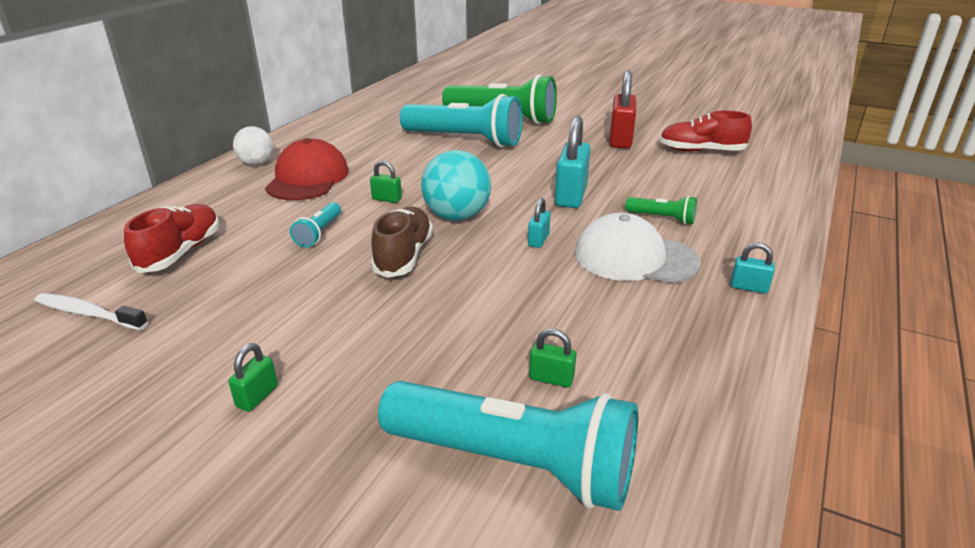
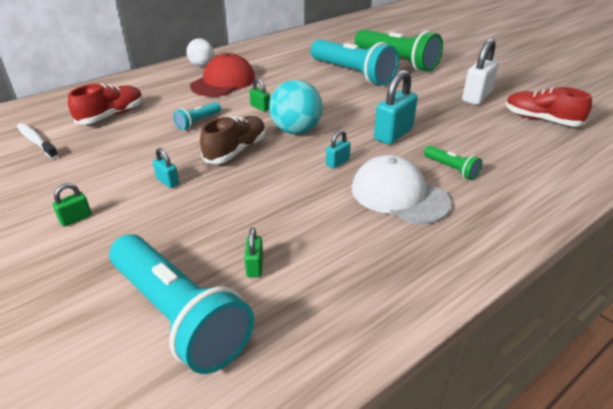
camera: 25 degrees right, 5 degrees up
(551, 378) = (254, 266): green padlock -> green padlock turned 45 degrees clockwise
(620, 140) = (476, 97): red padlock -> white padlock
(749, 287) = (472, 245): turquoise padlock -> turquoise padlock (168, 181)

